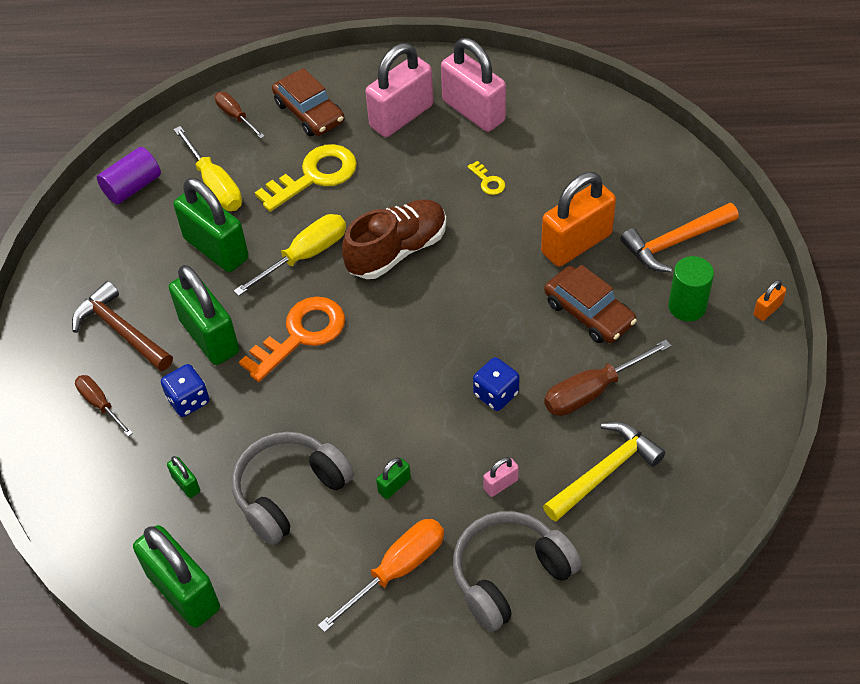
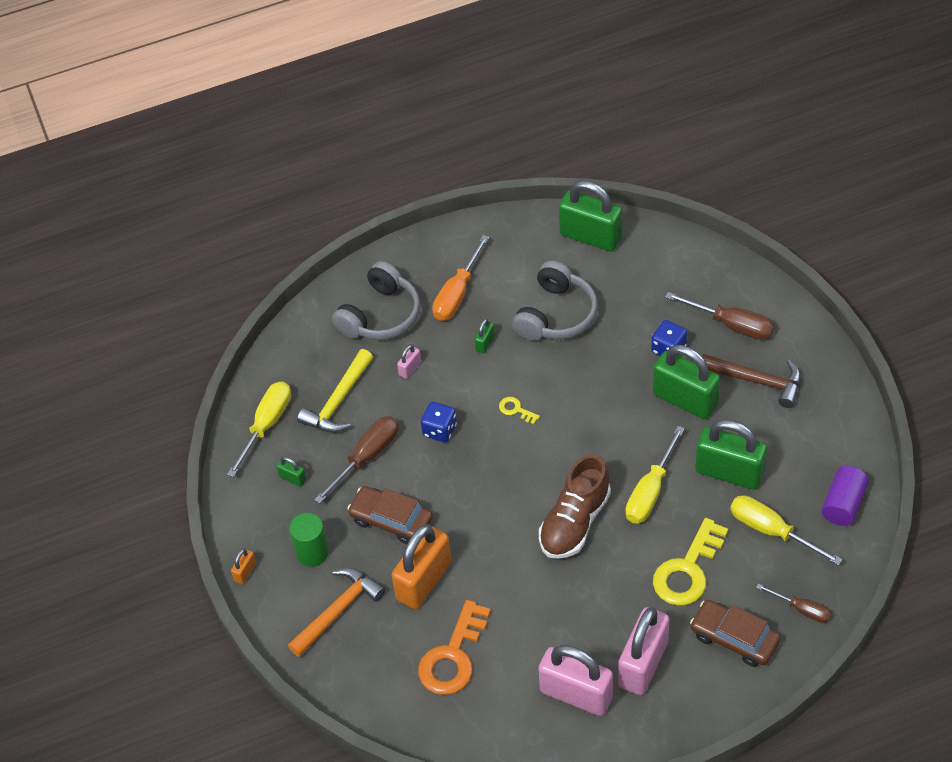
camera: 160 degrees right, 0 degrees up
(100, 404) = (732, 325): brown screwdriver -> brown screwdriver, size x1.59
(186, 484) = (632, 296): green padlock -> green padlock (292, 478)
(301, 335) = (614, 425): orange key -> orange key (453, 656)
(488, 181) = (527, 618): yellow key -> yellow key (516, 410)
(704, 472) = (266, 425): none -> yellow screwdriver

